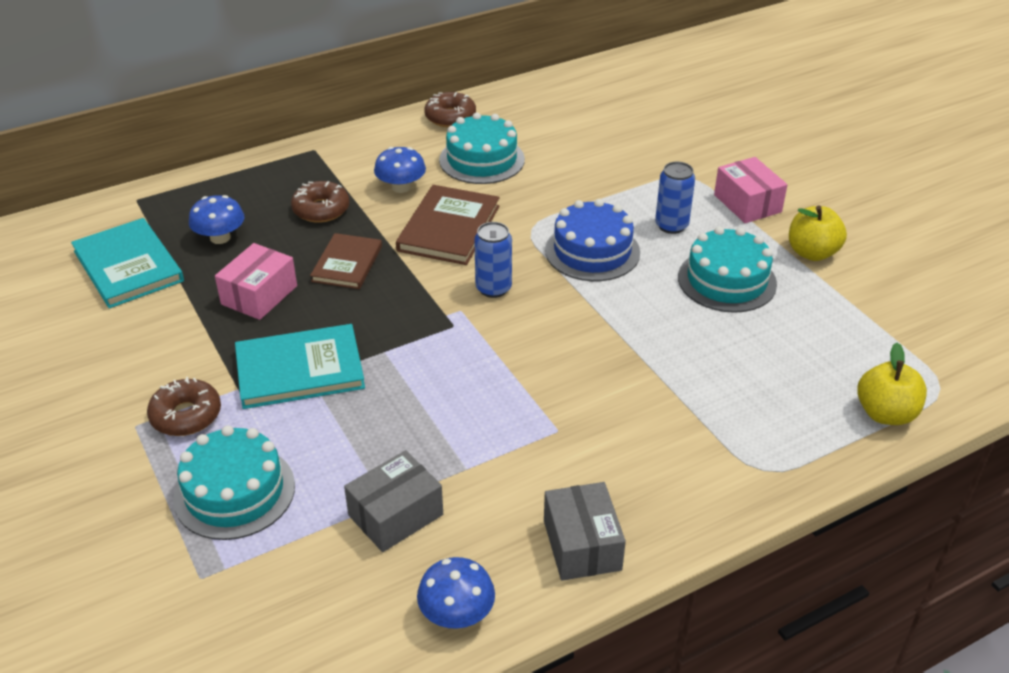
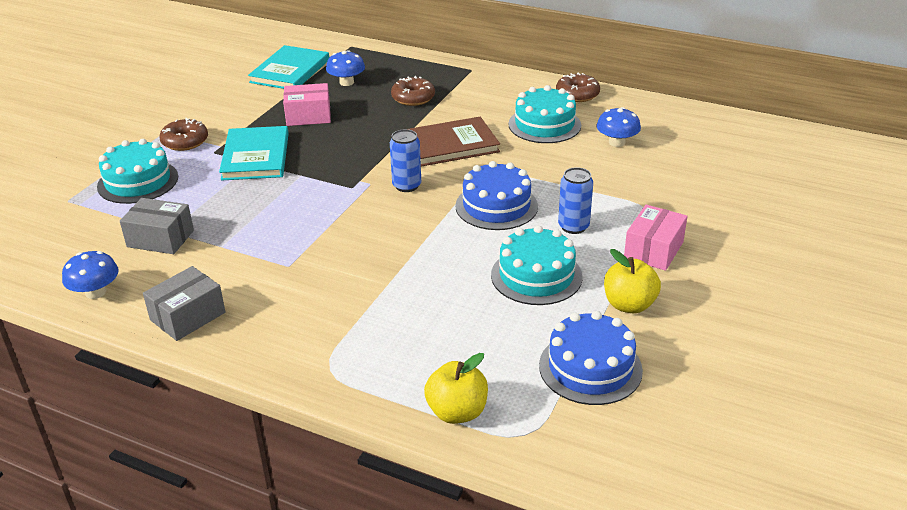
camera: 55 degrees right, 5 degrees down
(300, 370) = (255, 156): turquoise book -> turquoise book turned 45 degrees clockwise
(347, 264) = (370, 128): brown book -> none
(401, 187) = (472, 111): blue mushroom -> blue mushroom (617, 142)
(879, 313) = (590, 368): none -> blue cake

